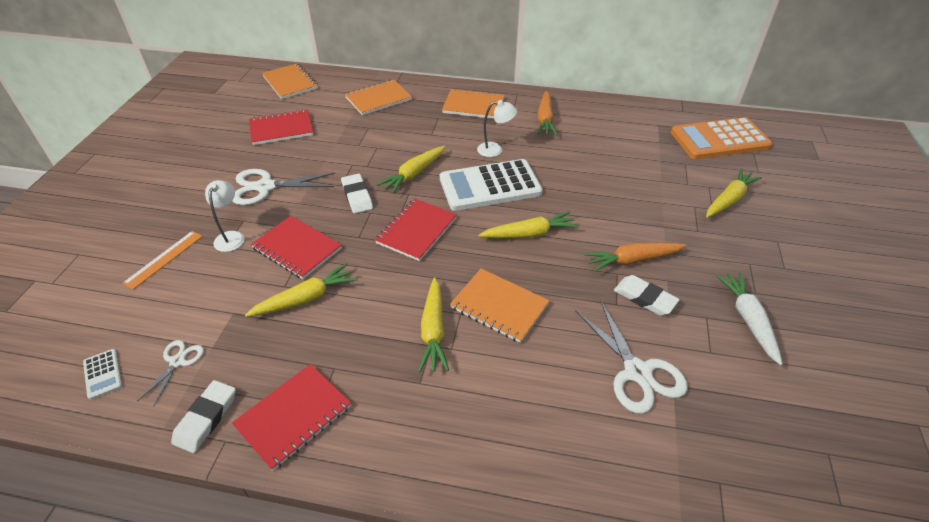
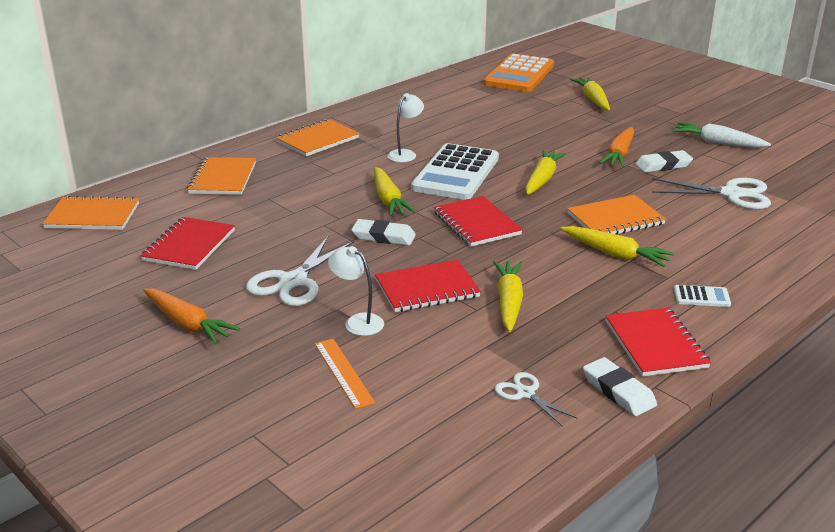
camera: 55 degrees left, 15 degrees down
(103, 374) = (498, 445): white calculator -> white calculator (701, 297)
(545, 119) = (392, 120): orange carrot -> orange carrot (187, 324)

